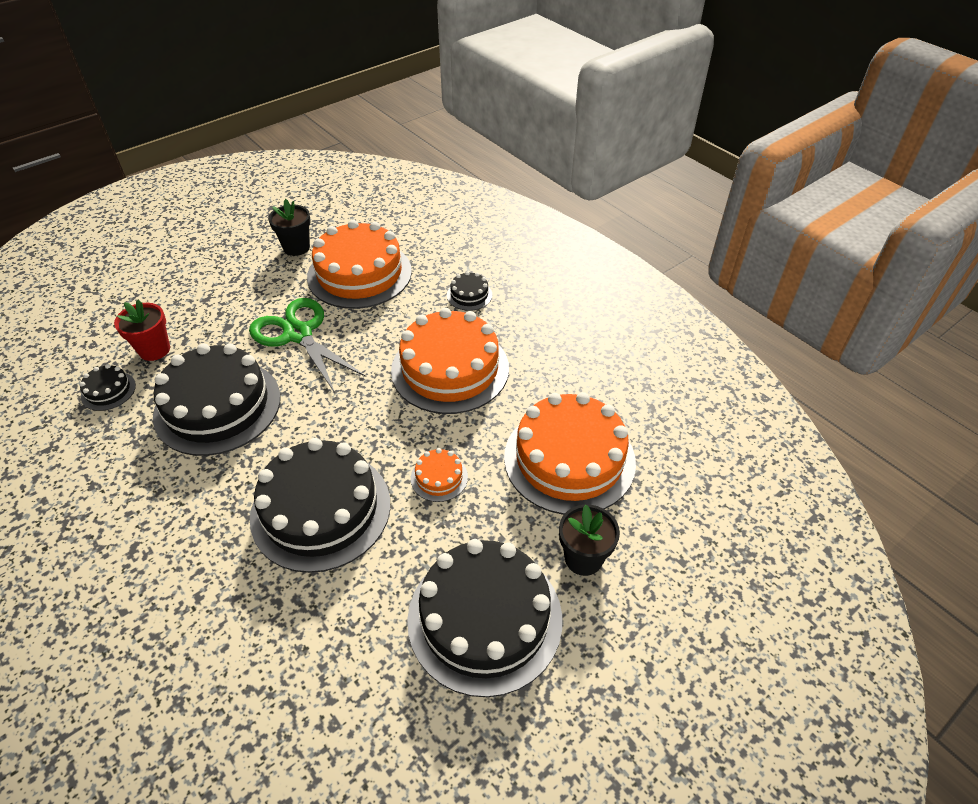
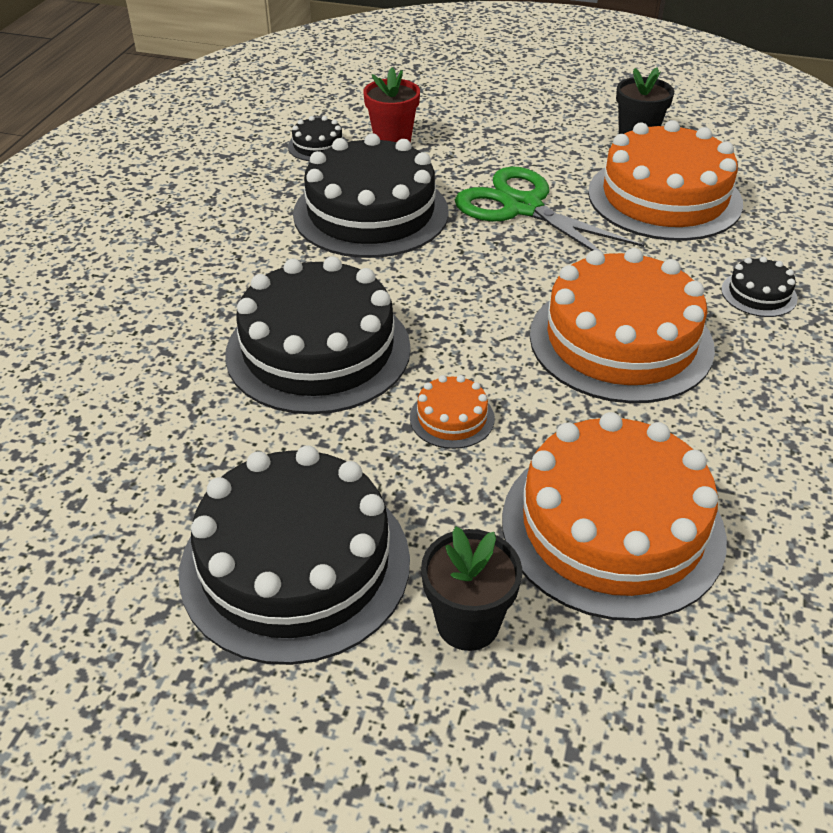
camera: 55 degrees right, 5 degrees down
(298, 334) = (522, 207): green scissors -> green scissors turned 60 degrees counterclockwise

